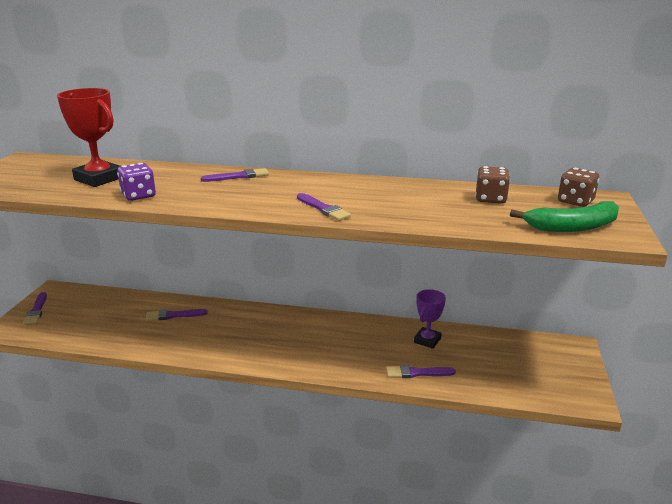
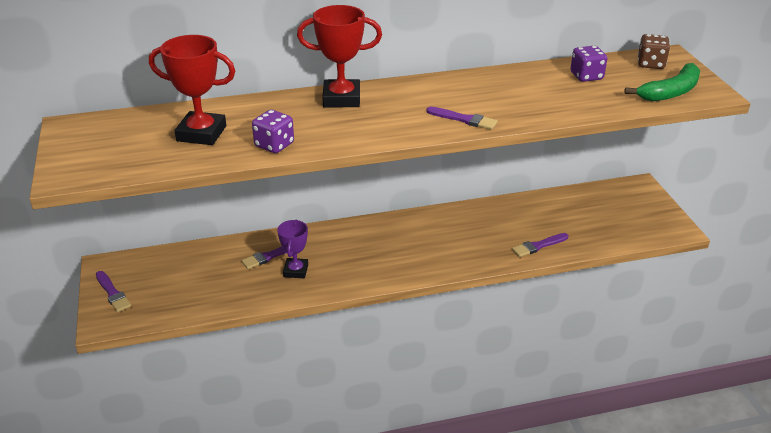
camera: 25 degrees left, 10 degrees up
(238, 176) = (341, 98): purple brush -> red trophy
(427, 340) = (524, 213): purple trophy -> purple trophy (296, 271)
(490, 199) = (586, 76): brown dice -> purple dice

